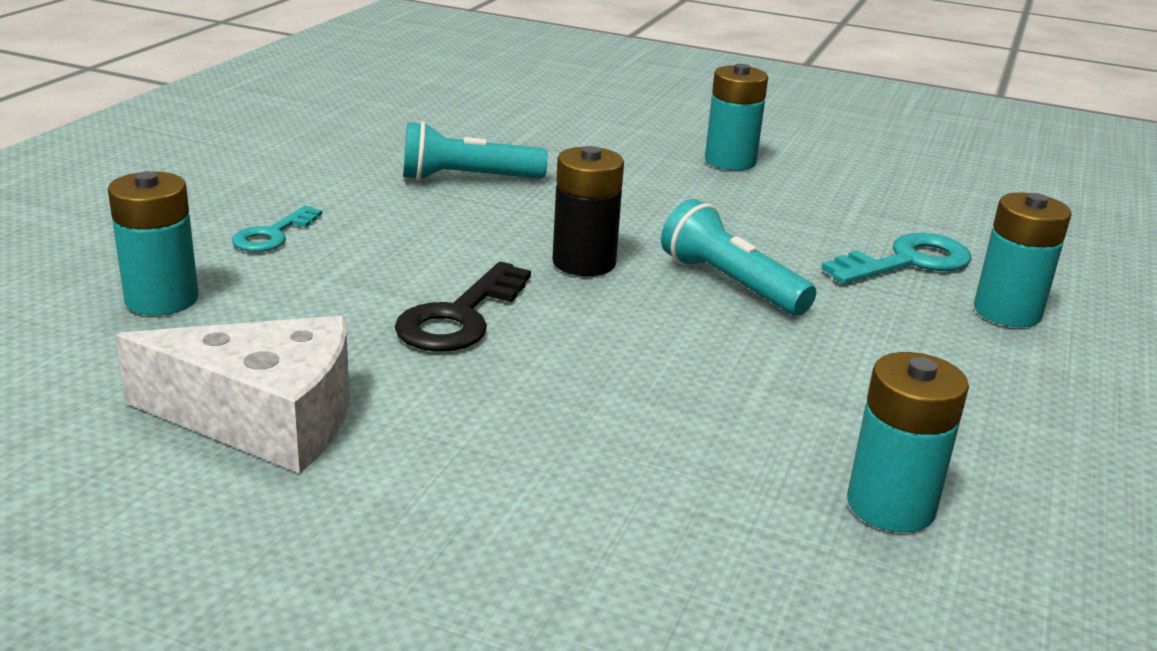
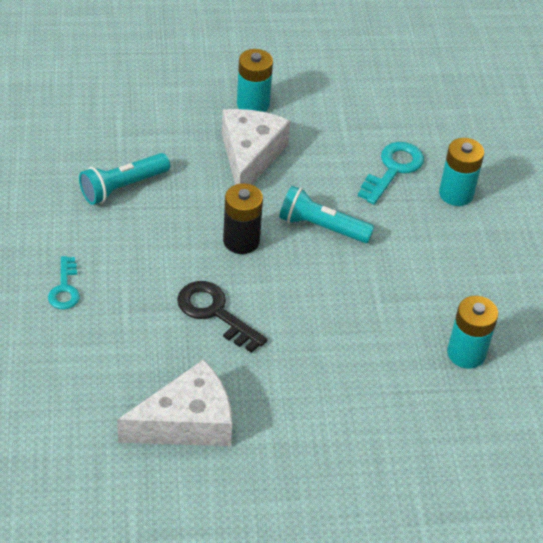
camera: 30 degrees left, 20 degrees up
(162, 299) = (61, 366): turquoise battery -> none
(460, 317) = (215, 313): black key -> black key turned 135 degrees clockwise
(680, 198) = (250, 156): none -> white cheese

